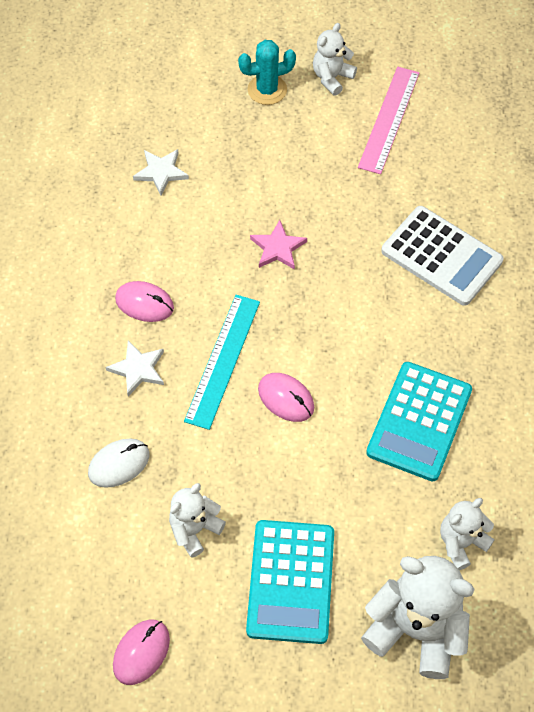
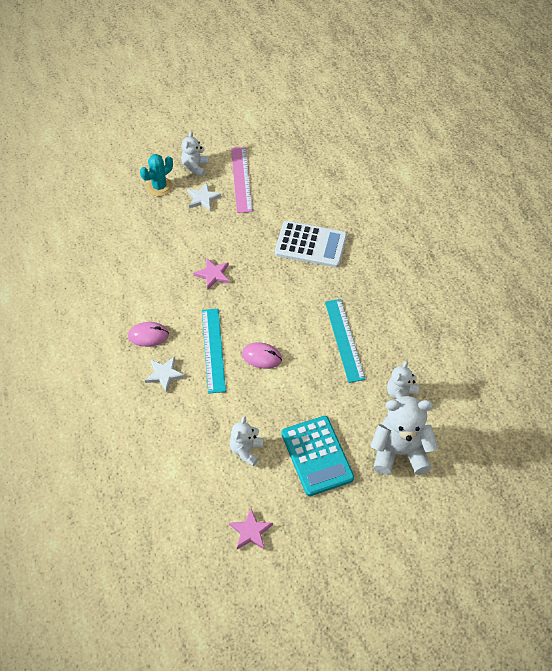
camera: 25 degrees left, 5 degrees down
(119, 464) = (181, 432): white mouse -> none
(141, 652) = (250, 531): pink mouse -> pink star
(161, 172) = (118, 256): white star -> white star (203, 198)
(419, 421) = (344, 340): turquoise calculator -> turquoise ruler

